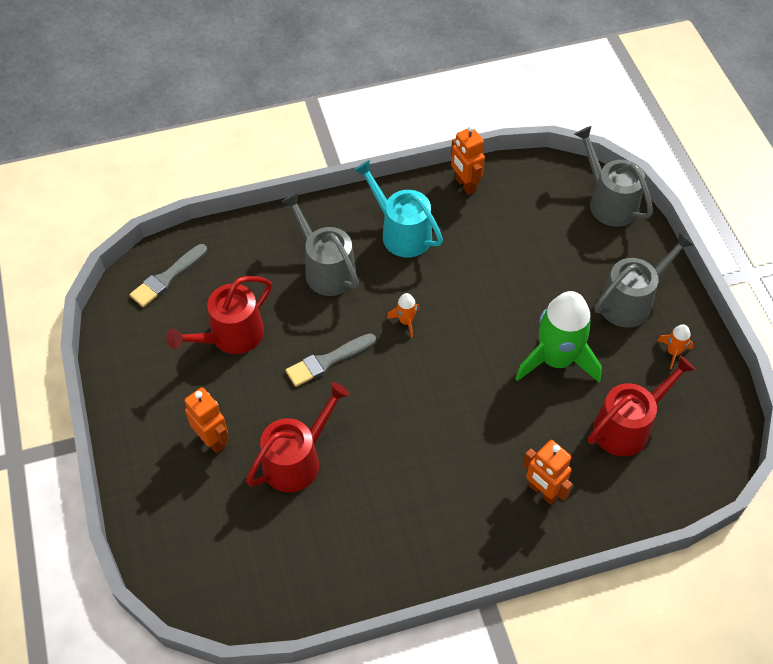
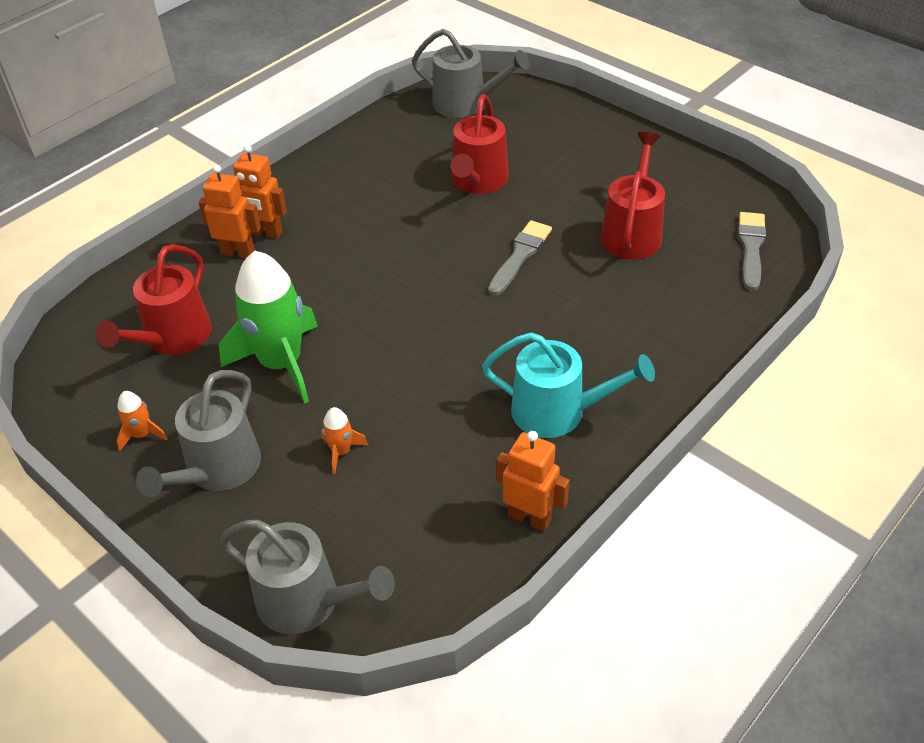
camera: 150 degrees right, 10 degrees down
(213, 440) = (562, 163): orange robot -> orange robot (265, 233)
(326, 269) = (603, 331): grey watering can -> grey watering can (466, 104)
(406, 321) = (472, 323): orange rocket -> orange rocket (341, 451)

